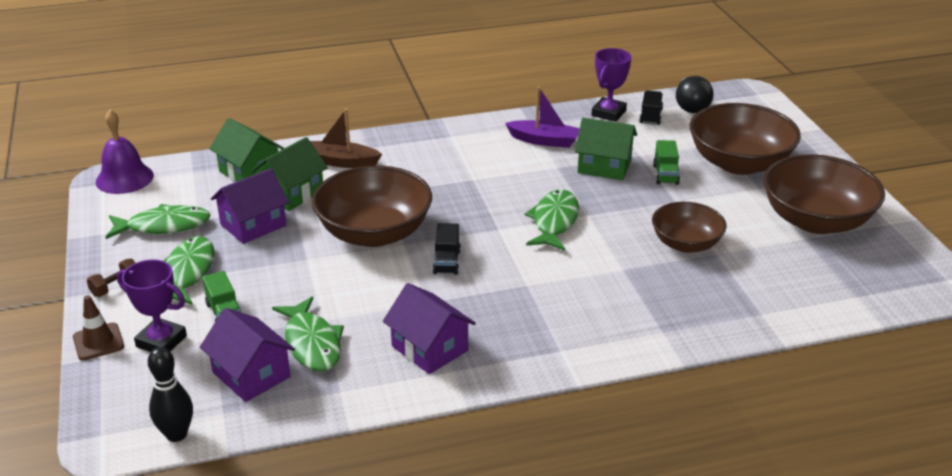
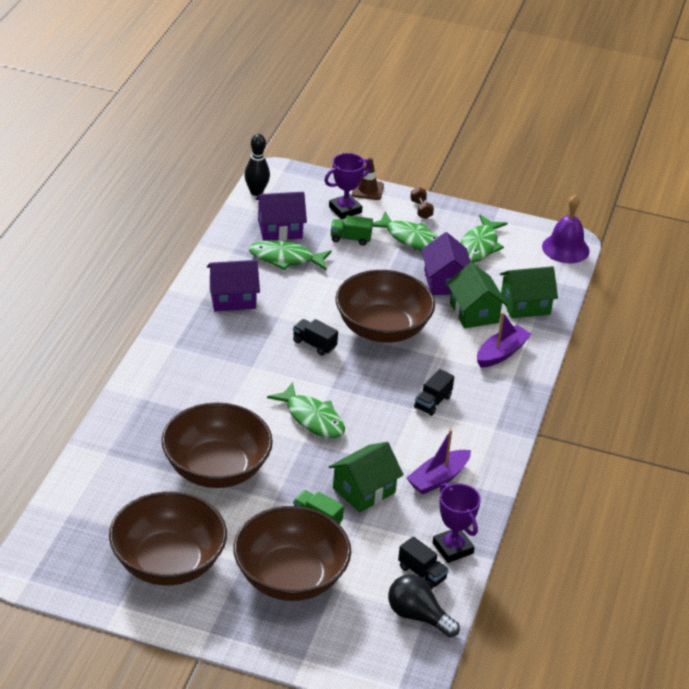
camera: 120 degrees right, 5 degrees up
(342, 162) = (501, 353): brown boat -> purple boat
(453, 172) = (432, 402): none -> black truck
(686, 244) = (216, 468): brown bowl -> brown bowl, size x1.63

